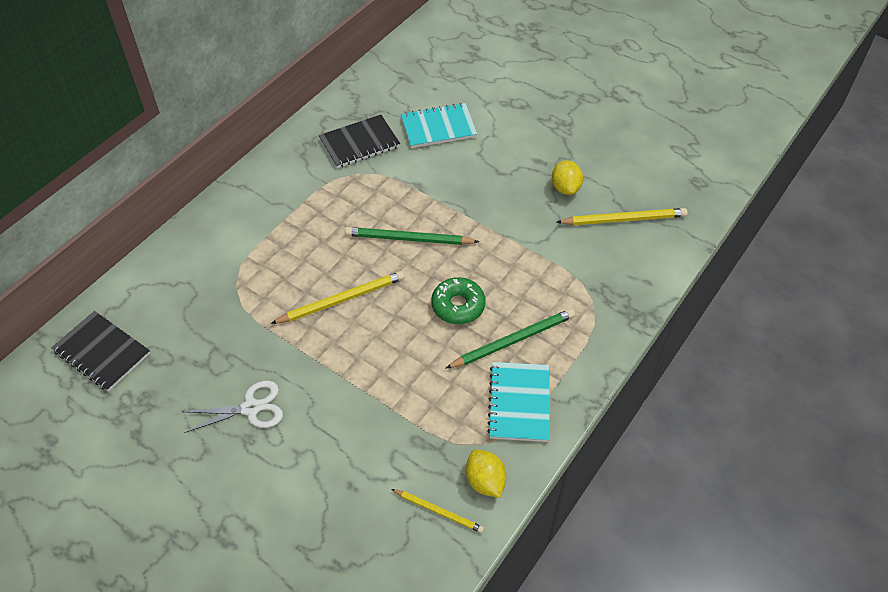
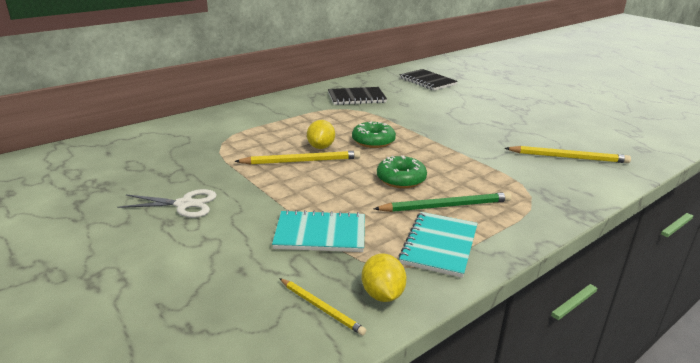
camera: 15 degrees right, 25 degrees down
(102, 352) = (94, 157): black notebook -> black notebook (427, 81)
(408, 239) = (373, 141): green pencil -> green donut
(438, 127) = (420, 99): turquoise notebook -> turquoise notebook (320, 234)
(565, 188) = (517, 136): yellow lemon -> yellow lemon (321, 147)

